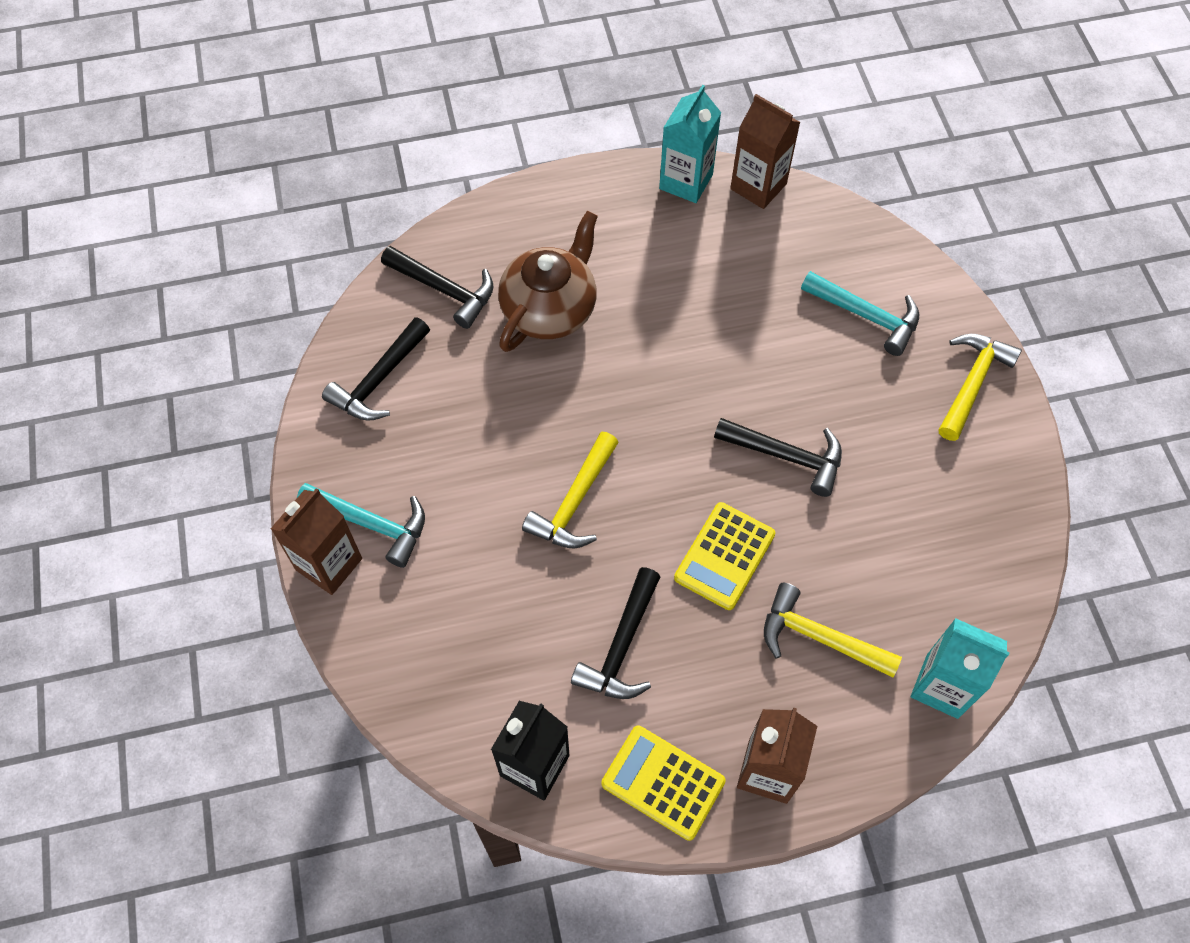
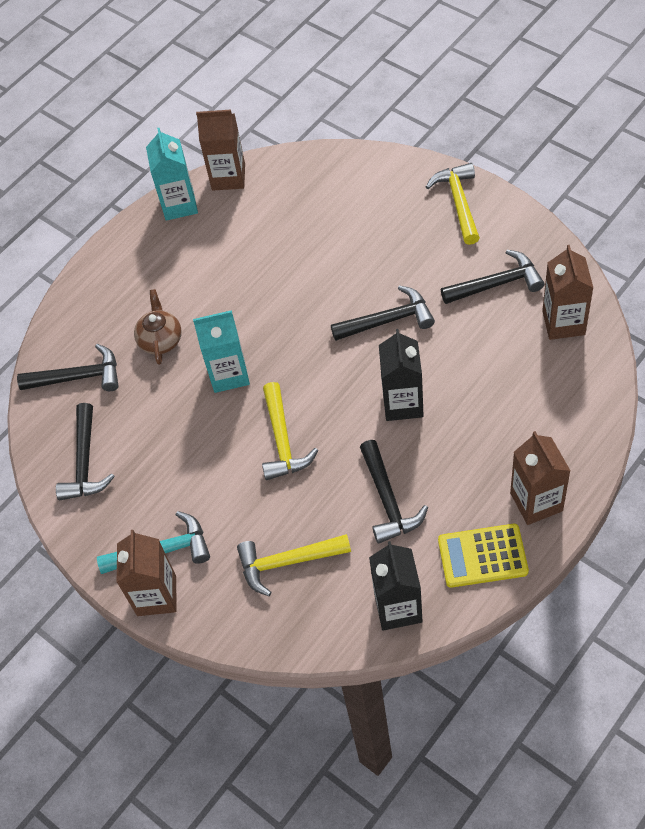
camera: 30 degrees left, 5 degrees down
(550, 309) = (160, 340): brown teapot -> brown teapot, size x0.60
(724, 556) = (403, 403): yellow calculator -> black carton
(819, 637) = (499, 407): yellow hammer -> yellow hammer (287, 562)
(866, 316) = (363, 207): turquoise hammer -> none
(934, 502) = (497, 284): none -> black hammer
(942, 686) = (590, 380): turquoise carton -> turquoise carton (229, 374)
(969, 600) = (563, 322): none -> brown carton

